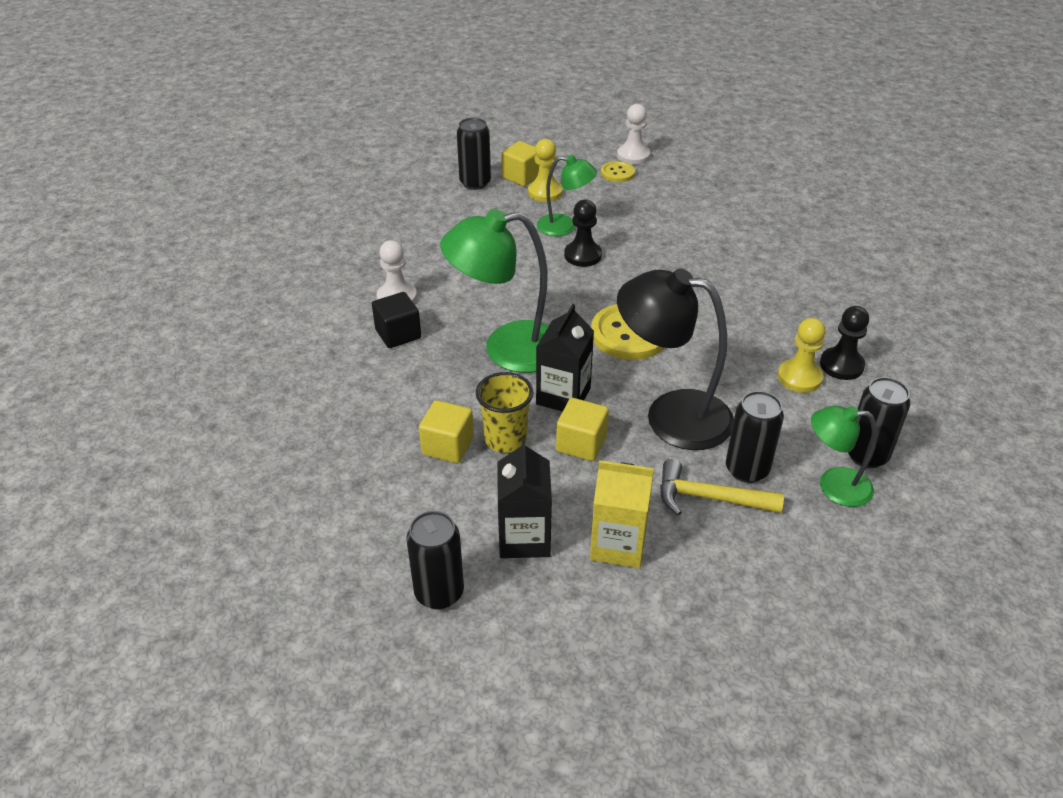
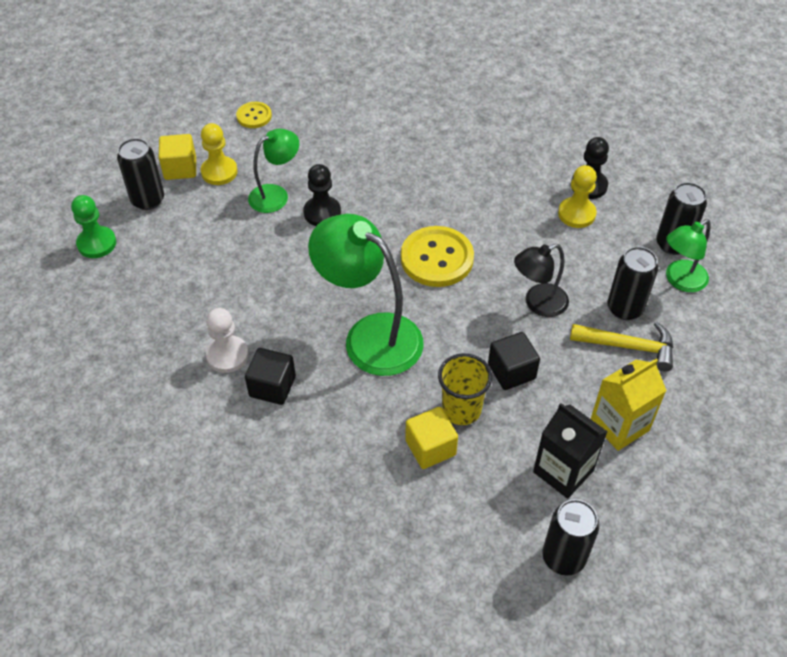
camera: 45 degrees left, 10 degrees up
(410, 189) = (97, 243): none -> green pawn
(507, 349) = (370, 336): green lamp -> green lamp turned 90 degrees clockwise
(563, 396) = (455, 344): black carton -> none
(581, 443) = (511, 371): yellow cube -> black cube
(633, 156) = (246, 91): white pawn -> none
(671, 415) = (538, 303): black lamp -> black lamp, size x0.57
(709, 498) = (628, 347): yellow hammer -> yellow hammer turned 135 degrees counterclockwise

